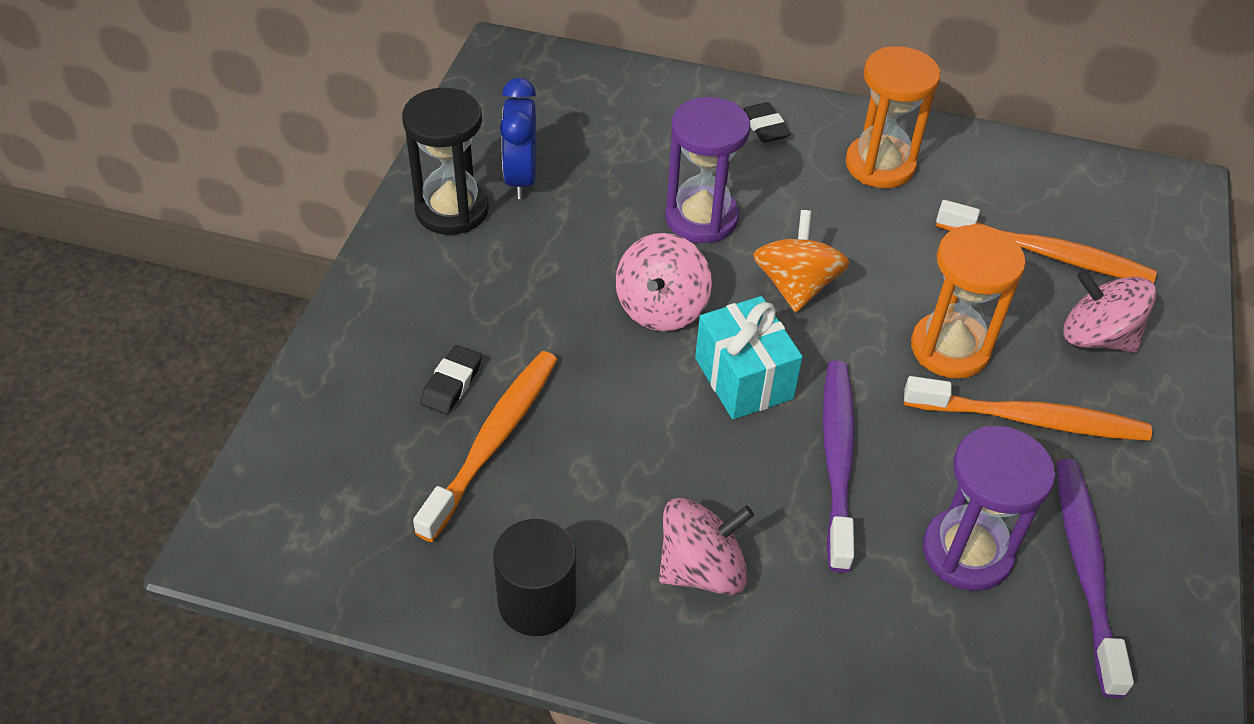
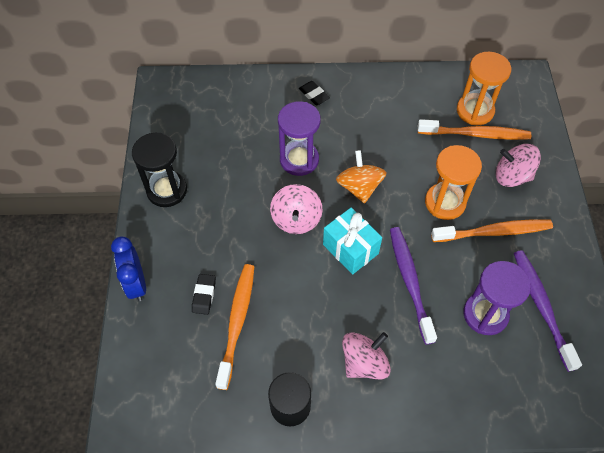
camera: 15 degrees left, 10 degrees up
(521, 178) = (197, 161): blue clock -> blue clock (136, 283)
(880, 165) = (379, 103): orange hourglass -> orange hourglass (475, 111)

